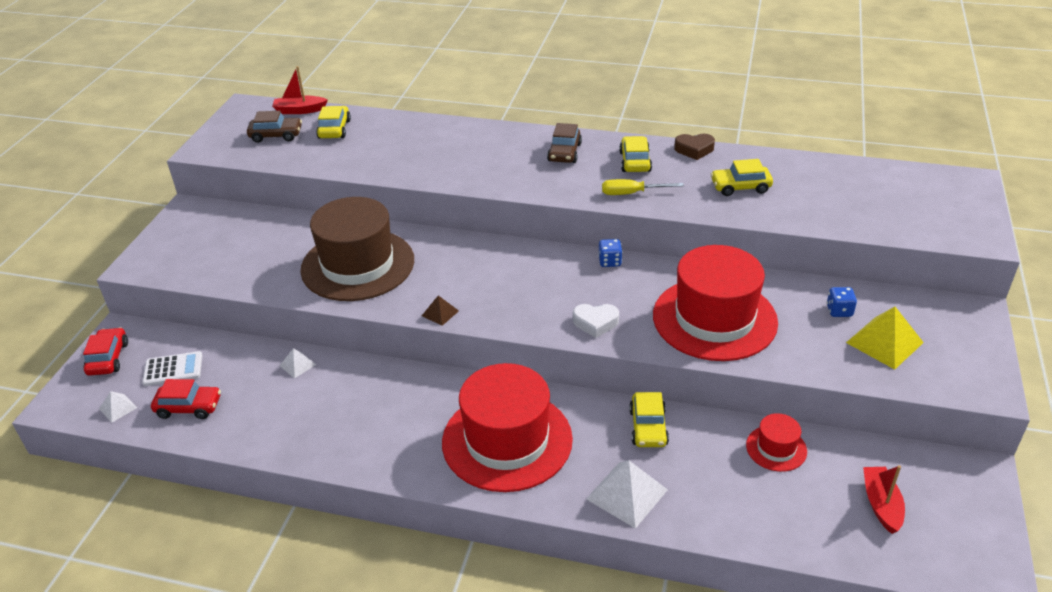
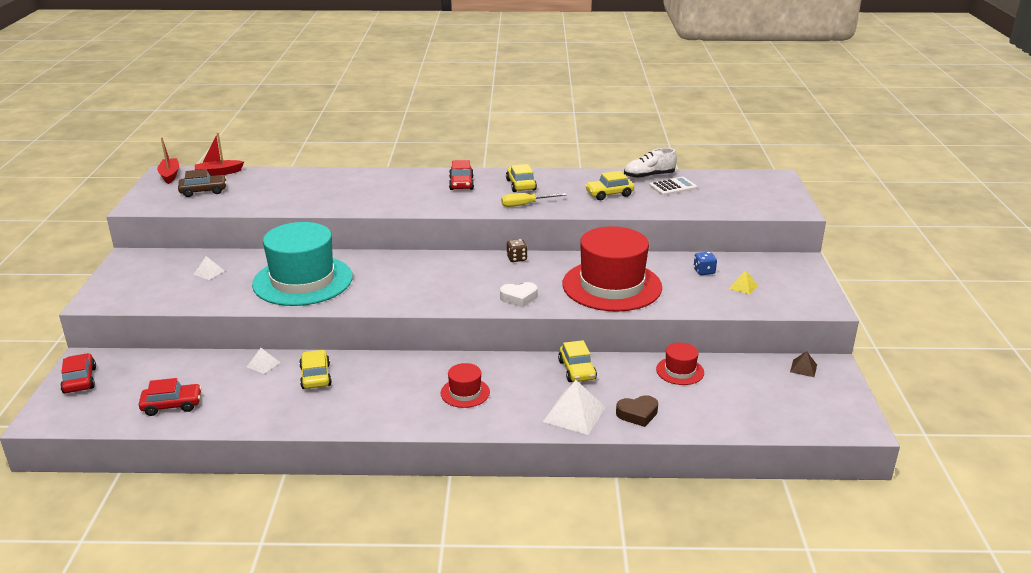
camera: 15 degrees left, 10 degrees down
(118, 408) = (103, 414): white pyramid -> white pyramid (209, 272)
(173, 369) = (147, 381): white calculator -> white calculator (673, 187)
(334, 129) = (255, 183): yellow car -> yellow car (315, 376)
(358, 265) = (303, 281): brown hat -> turquoise hat
(440, 313) = (387, 305): brown pyramid -> brown pyramid (803, 368)
(507, 440) = (465, 392): red hat -> red hat, size x0.45
(564, 152) = (461, 183): brown car -> red car
(610, 262) = (516, 258): blue dice -> brown dice
(694, 150) = (565, 174): brown heart -> brown heart (637, 414)
(799, 163) = (649, 176): none -> white shoe
(881, 504) = (768, 395): red boat -> red boat (170, 175)
(884, 342) = (743, 287): yellow pyramid -> yellow pyramid, size x0.52

